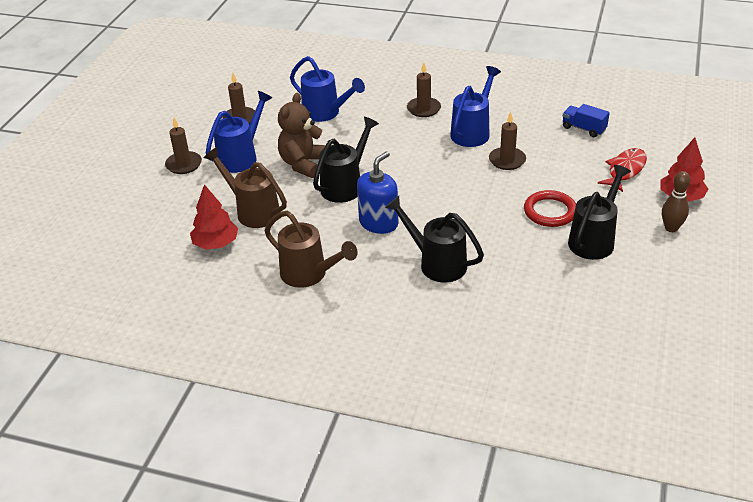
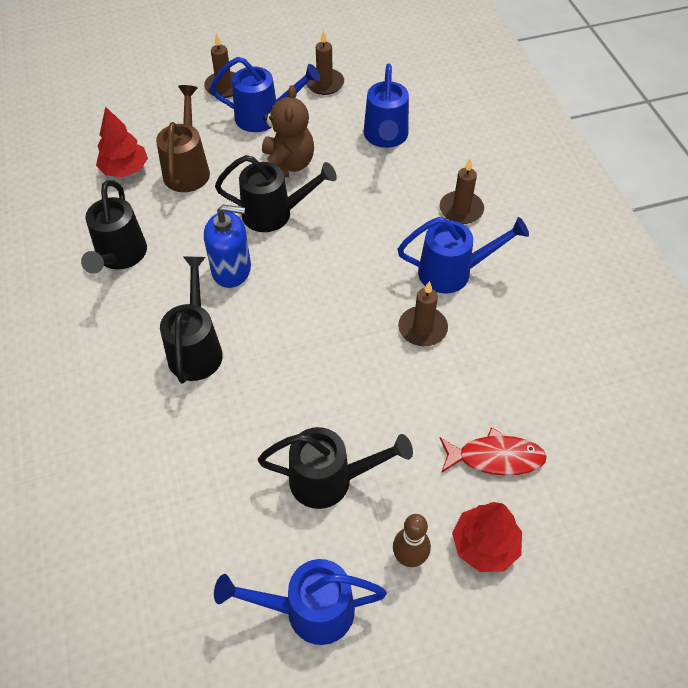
camera: 55 degrees right, 15 degrees up
(303, 164) = (286, 165): brown teddy bear -> brown teddy bear turned 105 degrees clockwise
(309, 274) = (120, 256): brown watering can -> black watering can
(550, 211) = (354, 412): red ring -> none
(583, 128) = (550, 377): blue truck -> none
(682, 281) = (309, 610): none -> blue watering can

